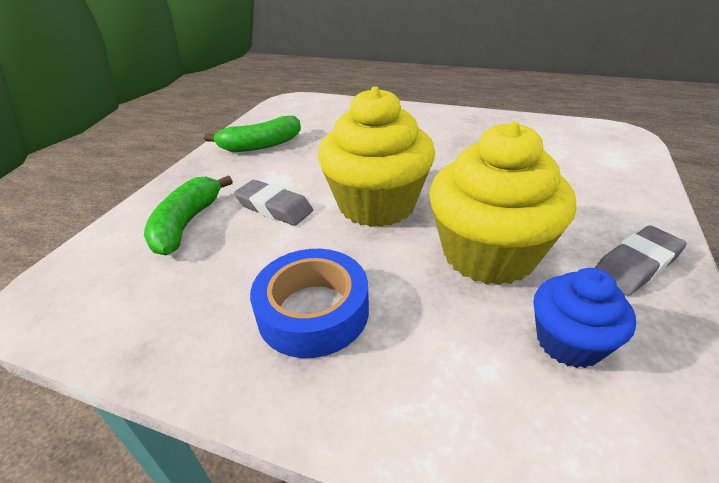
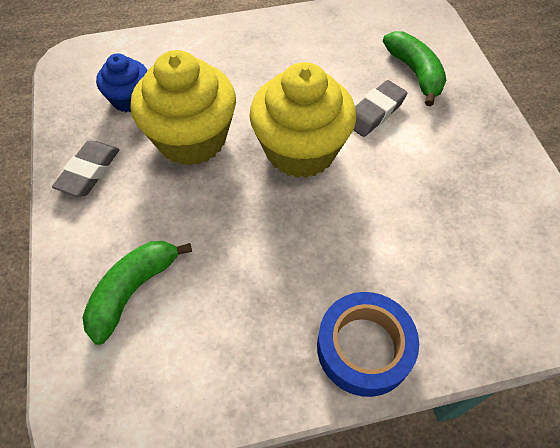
camera: 145 degrees right, 20 degrees up
(261, 145) = (488, 181): green banana -> green banana (133, 291)
(274, 208) = (374, 112): grey eraser -> grey eraser turned 45 degrees counterclockwise
(313, 311) = (272, 59): blue tape -> blue tape (364, 348)

